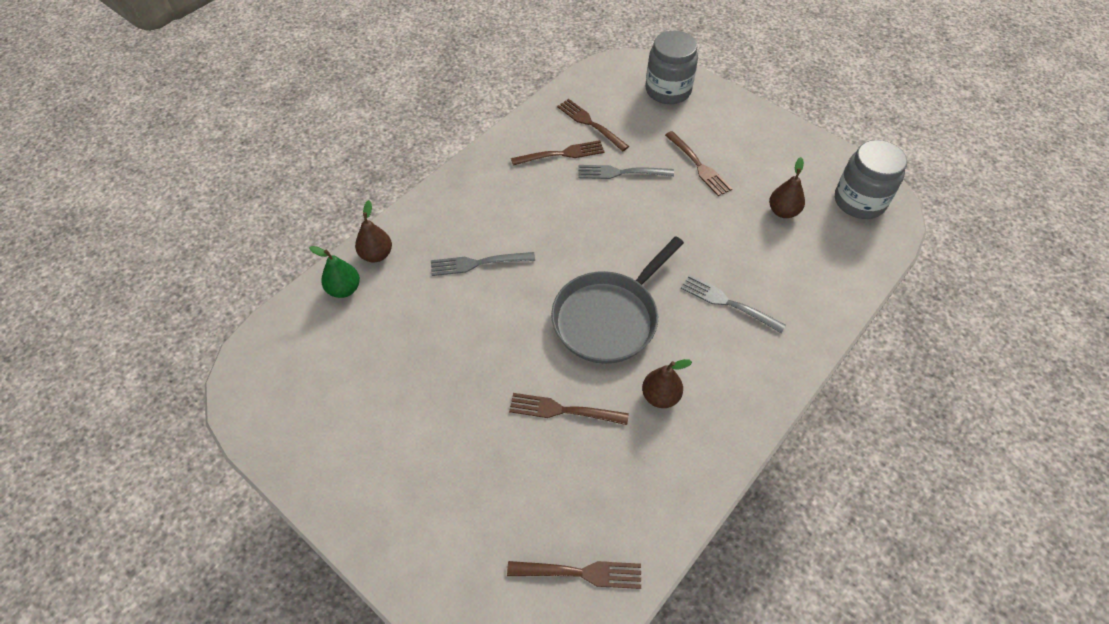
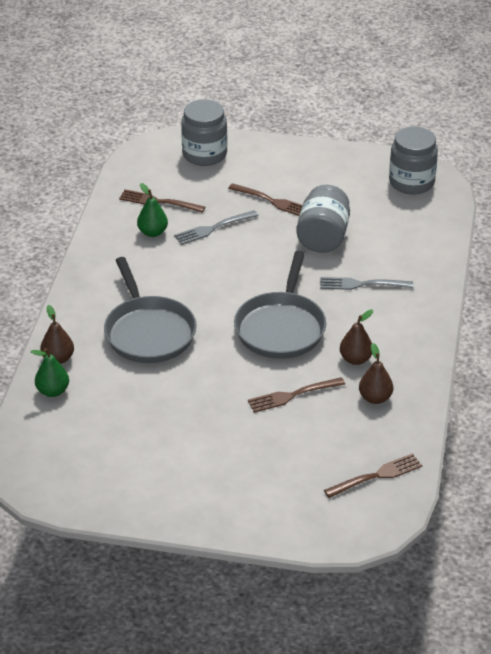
camera: 30 degrees left, 15 degrees down
(478, 263) = (148, 332): grey fork -> grey pan
(561, 154) = (152, 232): brown fork -> green pear
(723, 228) = (323, 237): none -> grey jar
(783, 211) = (360, 210): brown pear -> brown pear (375, 398)

